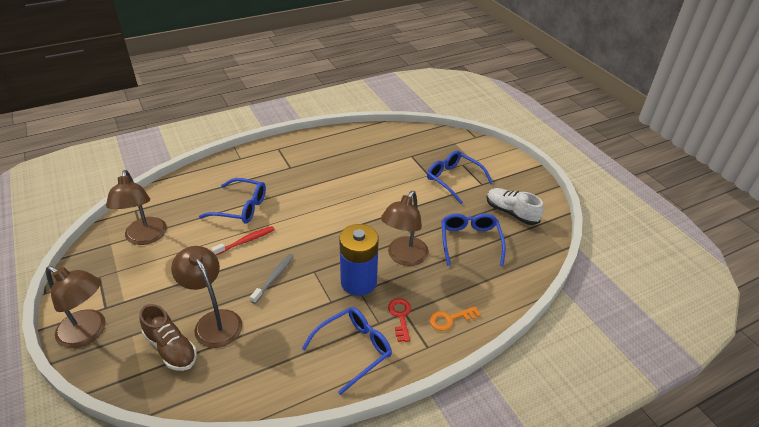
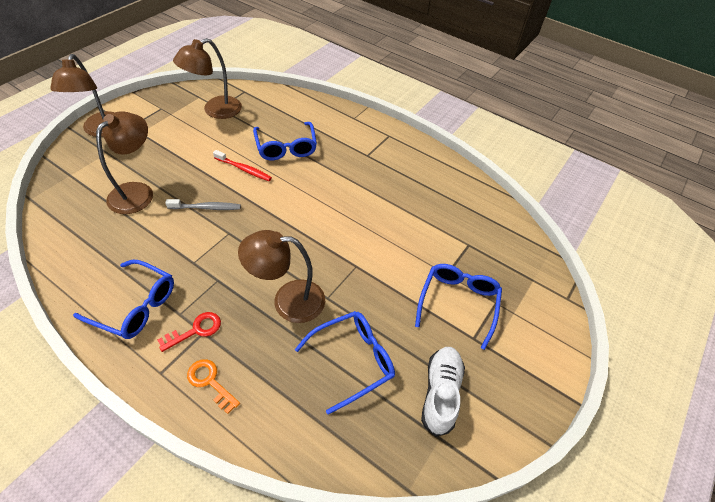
camera: 60 degrees right, 10 degrees up
(171, 348) = (99, 180): brown shoe -> none
(358, 282) = (230, 274): blue battery -> none

